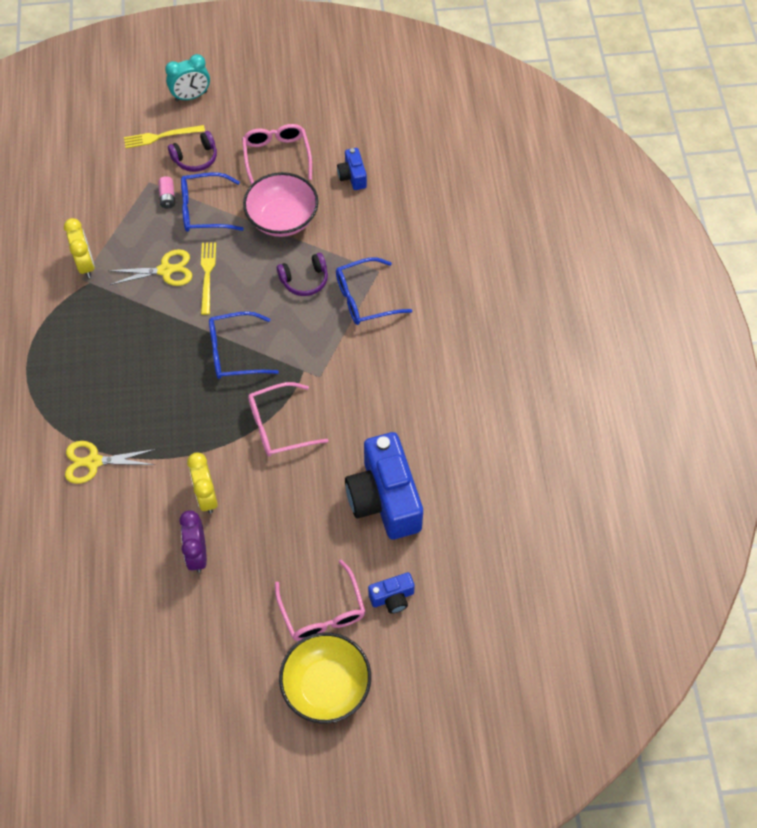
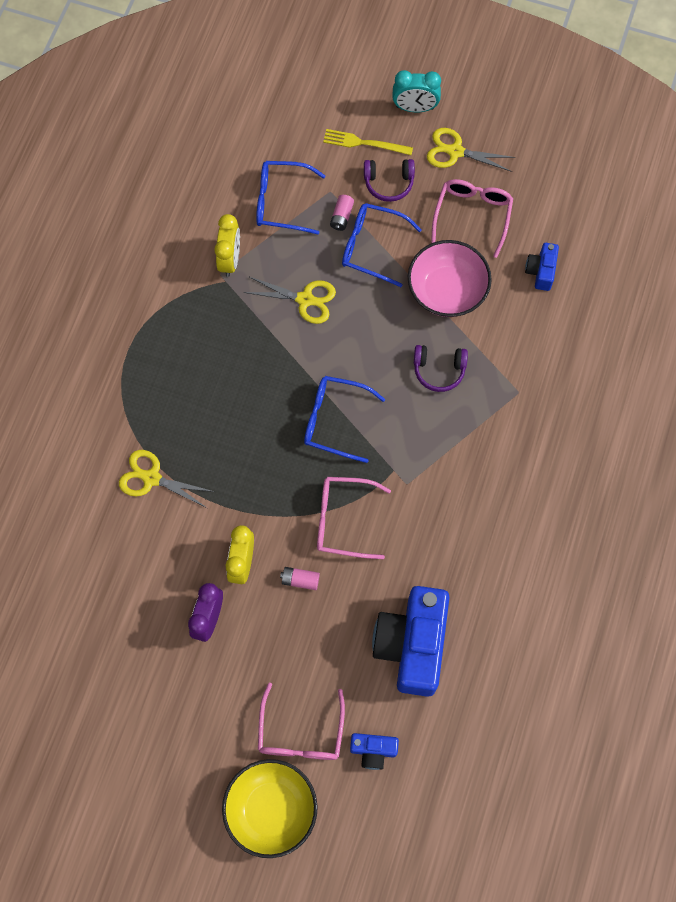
camera: 25 degrees right, 10 degrees up
(207, 275) = (344, 322): yellow fork -> none
(240, 116) = (455, 151): none -> yellow scissors
(264, 488) = (300, 580): none -> pink battery
(364, 298) = (490, 417): blue glasses -> blue glasses (281, 202)

